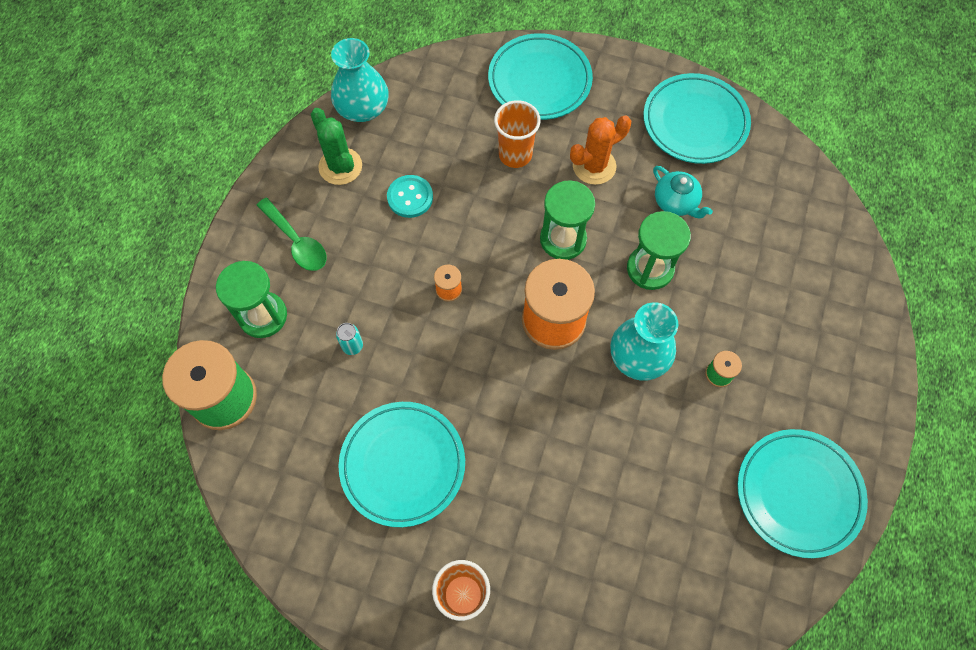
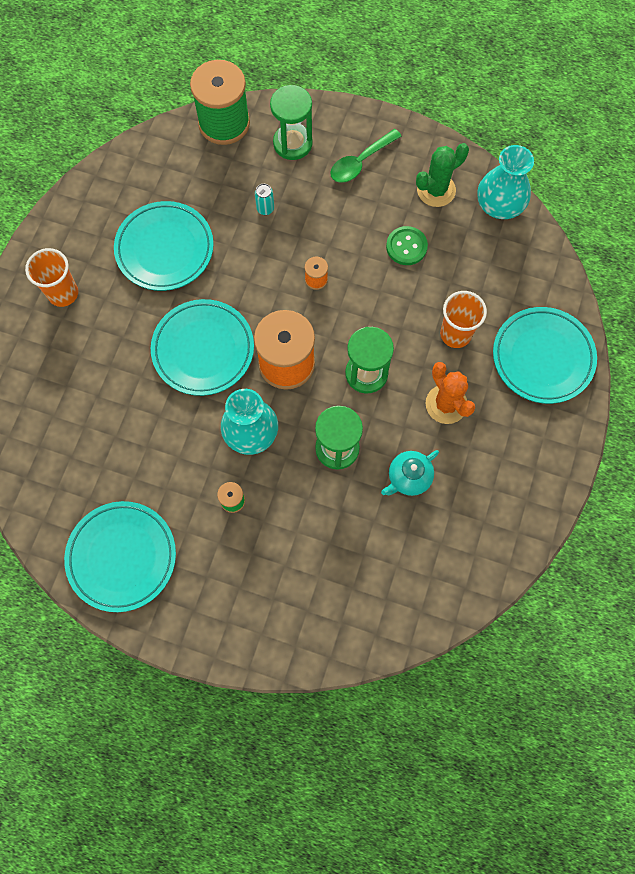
camera: 90 degrees right, 5 degrees up
(410, 197) = (406, 246): turquoise button -> green button
(695, 122) = (502, 504): turquoise plate -> turquoise plate (203, 350)

